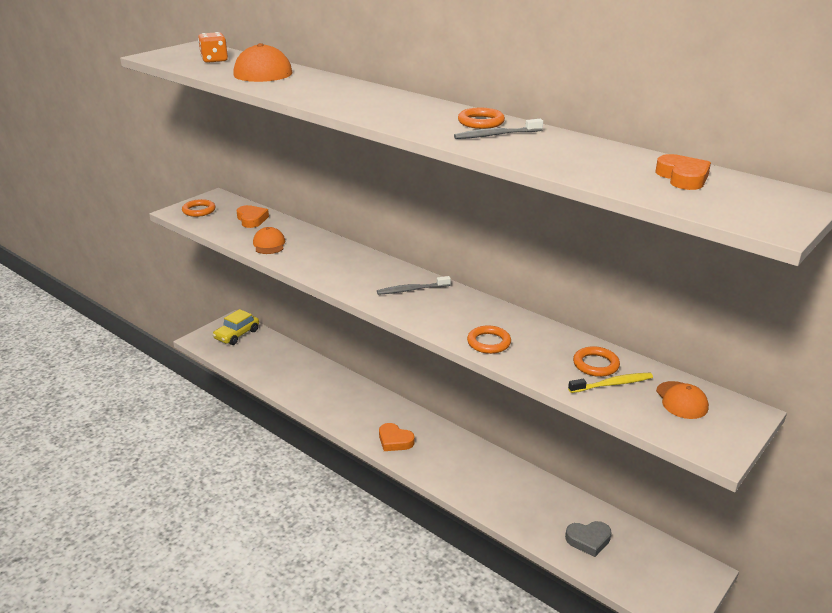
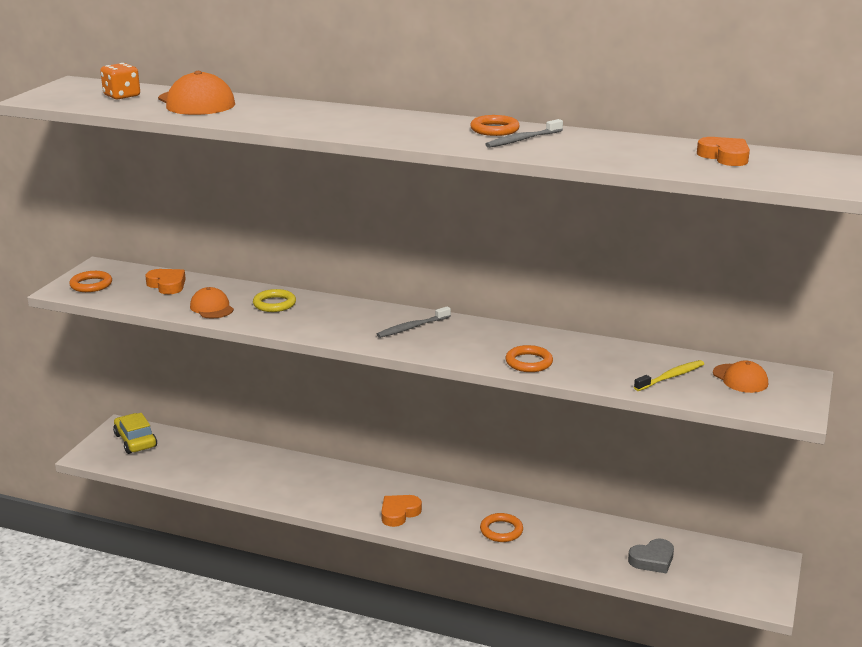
camera: 20 degrees left, 5 degrees down
(237, 334) = (135, 441): yellow car -> yellow car turned 135 degrees clockwise
(318, 249) = (274, 304): none -> yellow ring
(395, 441) = (399, 513): orange heart -> orange heart turned 120 degrees clockwise
(595, 364) = (644, 363): orange ring -> orange ring (501, 530)

